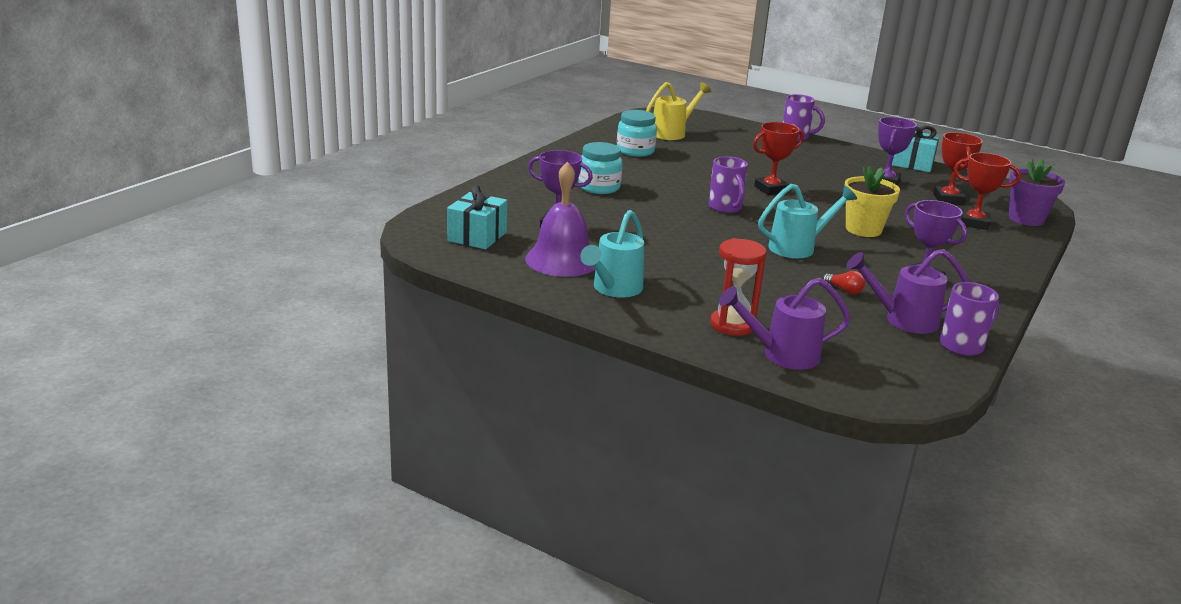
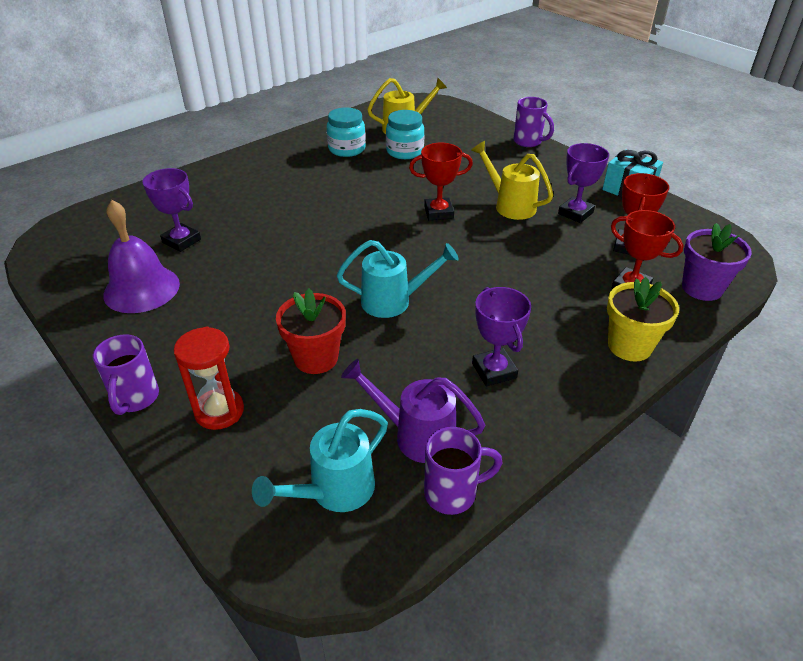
camera: 20 degrees right, 15 degrees up
(477, 236) = (96, 248): turquoise gift -> none
(599, 187) = (268, 194): turquoise jar -> turquoise jar (405, 151)
(614, 289) = (151, 337): turquoise watering can -> turquoise watering can (334, 491)
(725, 208) = (367, 235): purple mug -> purple mug (135, 399)
(774, 287) = (316, 358): none -> red flower pot
(783, 355) = (230, 469): purple watering can -> none
(827, 180) = (510, 205): none -> yellow watering can
(844, 290) = (388, 375): red light bulb -> none
(863, 229) = (490, 282): yellow flower pot -> yellow flower pot (629, 346)

